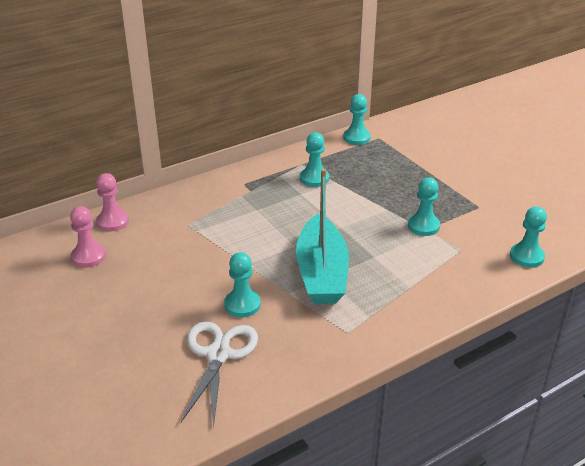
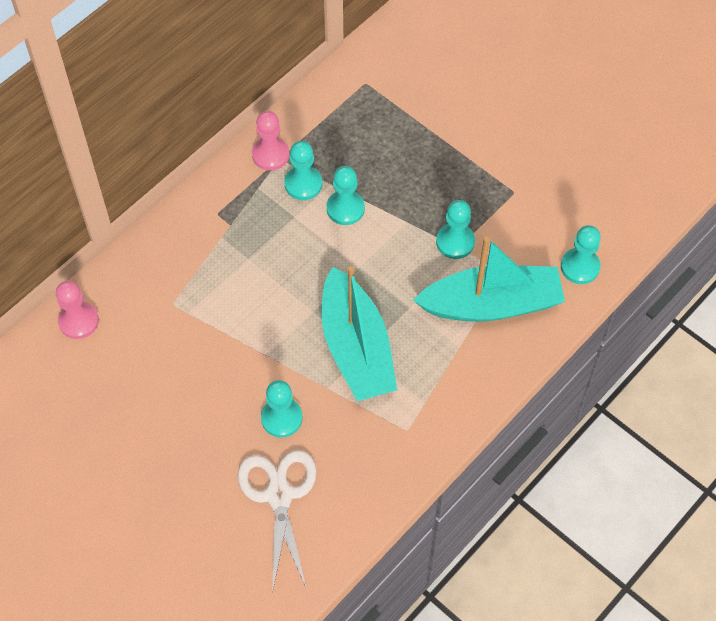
camera: 15 degrees left, 25 degrees up
(88, 256) = (74, 386): pink pawn -> pink pawn (270, 155)
(356, 138) = (336, 89): turquoise pawn -> turquoise pawn (345, 208)
(445, 266) = (492, 304): none -> turquoise boat

